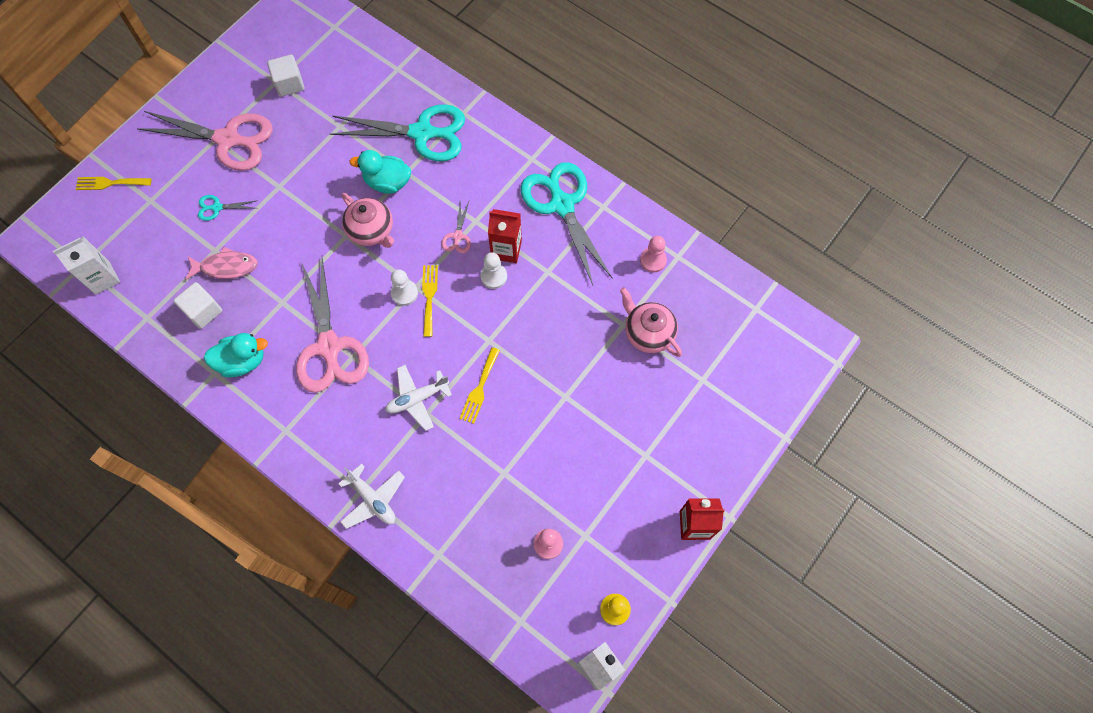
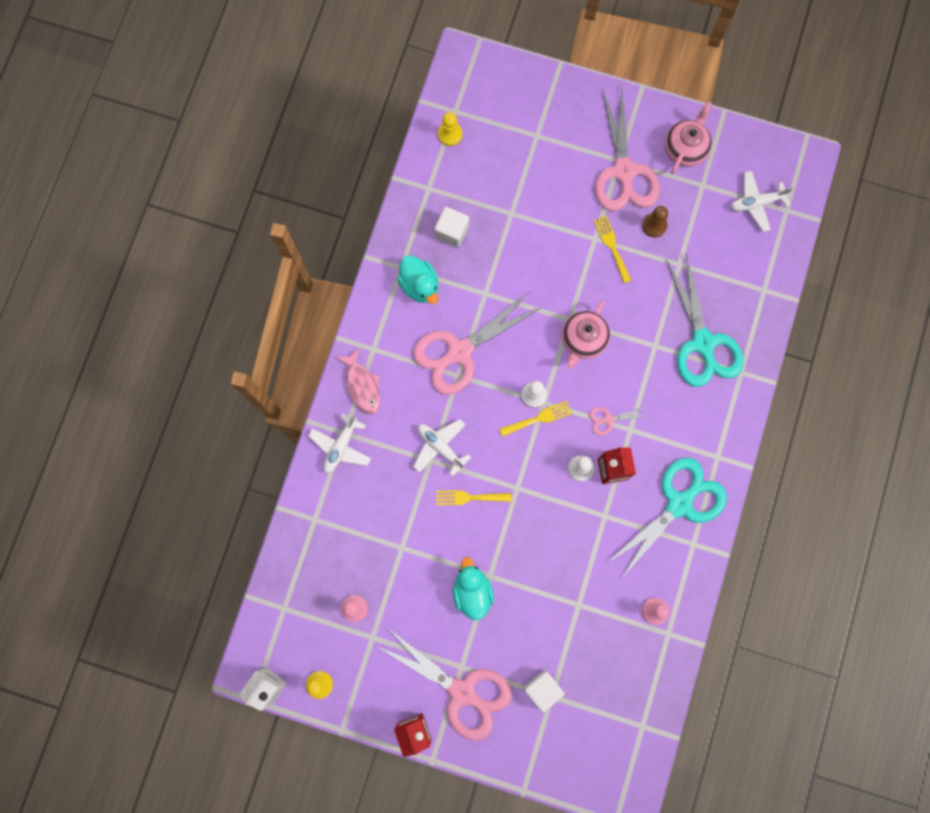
camera: 70 degrees right, 10 degrees up
(103, 278) = (450, 134): white carton -> yellow pawn
(110, 183) = (540, 93): yellow fork -> yellow fork (612, 246)
(217, 207) = (552, 195): turquoise scissors -> none
(226, 267) = (499, 230): pink fish -> pink fish (362, 385)
(289, 84) = (705, 198): white cube -> white cube (542, 689)
(292, 133) = (654, 225): none -> brown pawn
(316, 46) = (756, 203): none -> white plane
(387, 182) = (638, 333): turquoise duck -> turquoise duck (472, 591)
(648, 333) = (579, 631): pink teapot -> pink teapot (685, 148)
(670, 463) = (462, 692): none -> pink scissors

